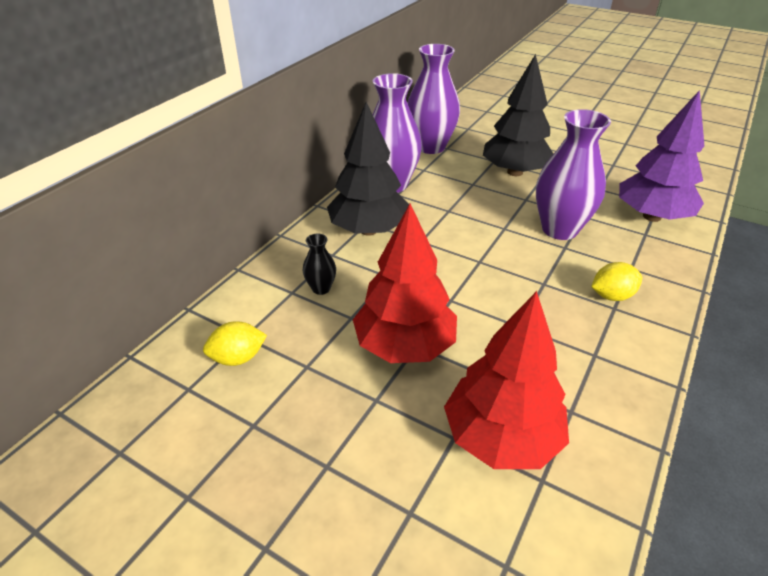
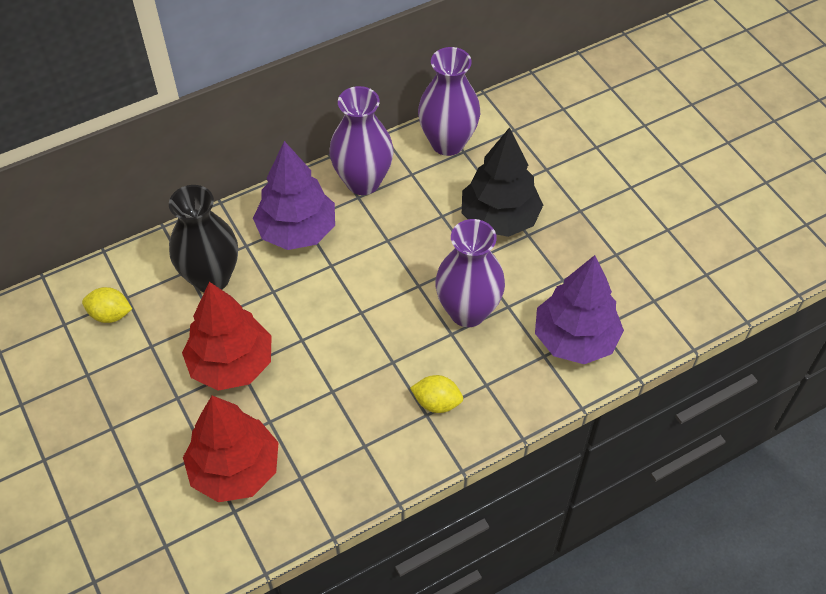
camera: 30 degrees right, 15 degrees up
(321, 288) = (211, 278): black vase -> black vase, size x2.19
(369, 230) = (297, 231): black tree -> purple tree

